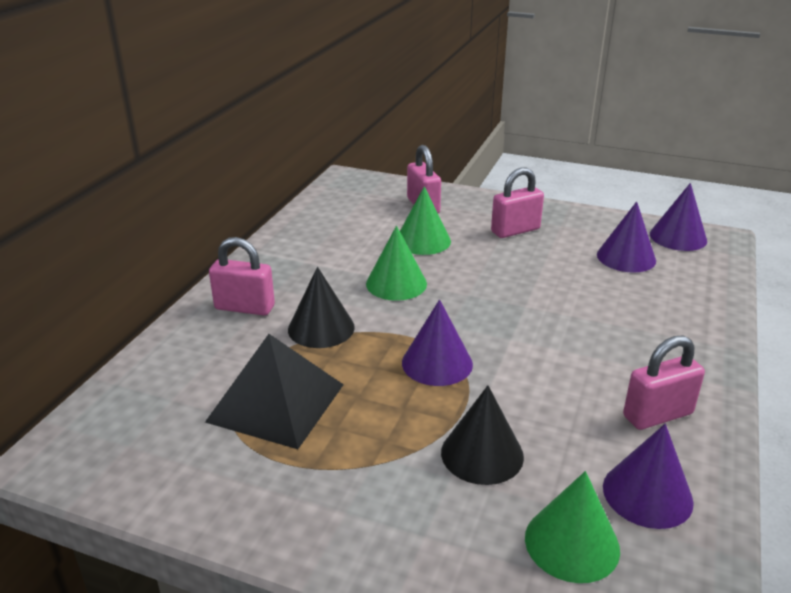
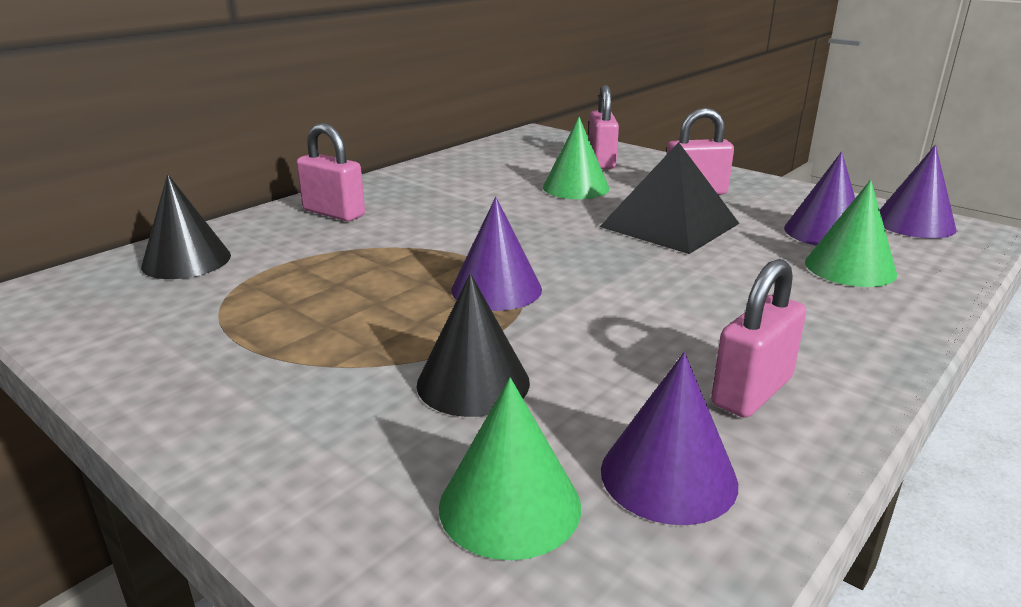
camera: 20 degrees right, 5 degrees down
(276, 403) = (285, 291): black pyramid -> black pyramid (669, 225)
(321, 328) = (395, 240): black cone -> black cone (186, 260)
(396, 283) = (513, 217): green cone -> green cone (850, 268)
(657, 415) = (752, 391): pink padlock -> pink padlock turned 45 degrees counterclockwise

